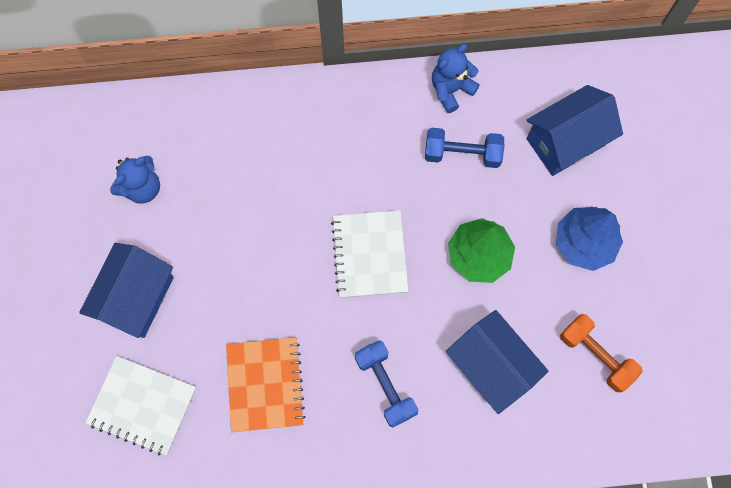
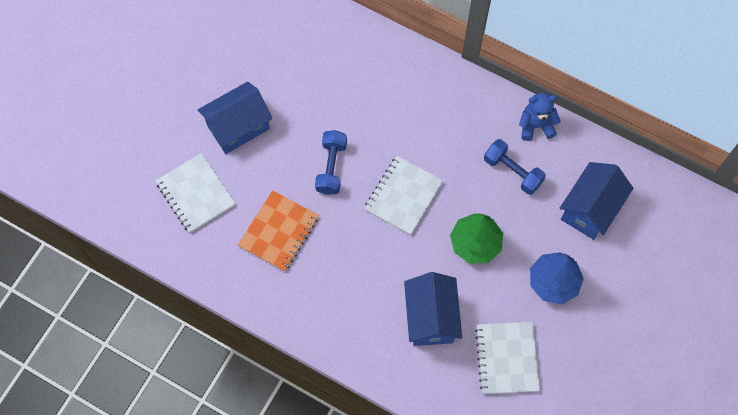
camera: 35 degrees right, 5 degrees down
(142, 188) = (289, 62): blue teddy bear -> none
(385, 385) = (354, 283): blue dumbbell -> blue dumbbell (331, 167)
(565, 142) = (590, 209): blue house -> blue house turned 60 degrees counterclockwise
(596, 355) = (507, 358): orange dumbbell -> white notebook

